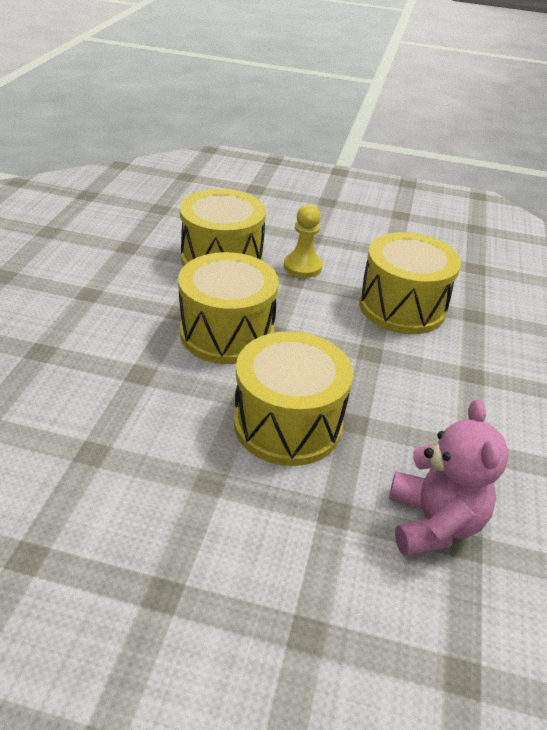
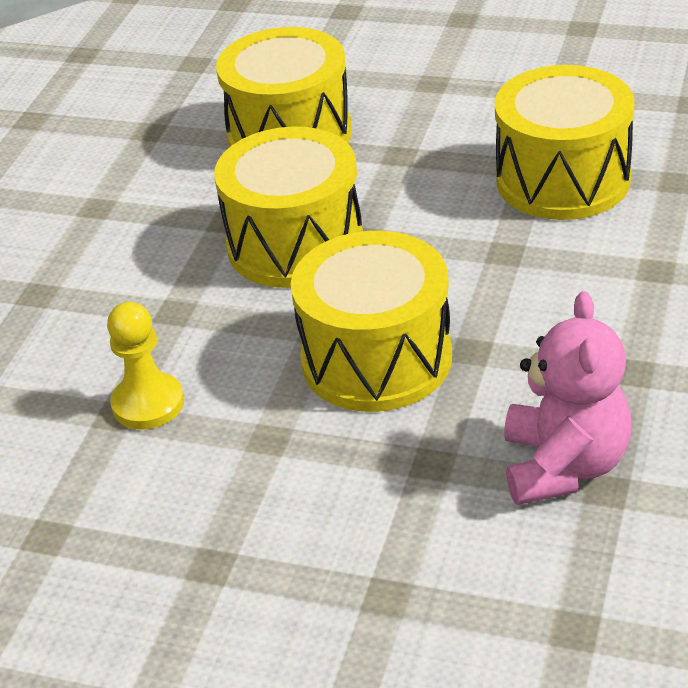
camera: 10 degrees right, 0 degrees up
(302, 267) = (413, 133): yellow pawn -> yellow pawn (148, 404)

